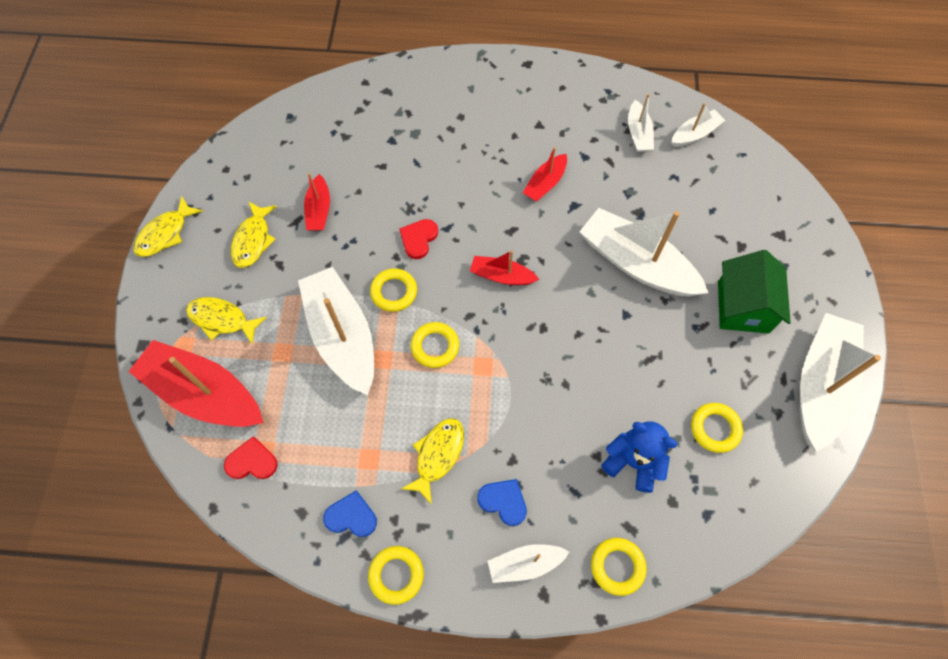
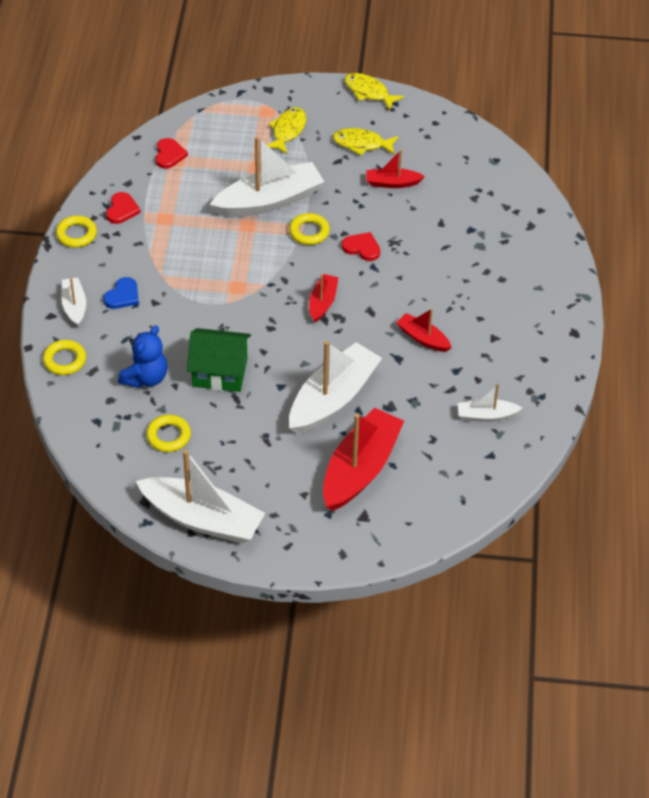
camera: 90 degrees right, 15 degrees down
(204, 393) = (225, 126): red boat -> red boat (360, 469)
(351, 516) = (122, 210): blue heart -> red heart
(435, 346) = (256, 257): yellow ring -> none
(437, 455) = (163, 258): yellow fish -> none
(695, 134) = (487, 463): white boat -> none
(743, 307) = (284, 473): green house -> green house (220, 372)

